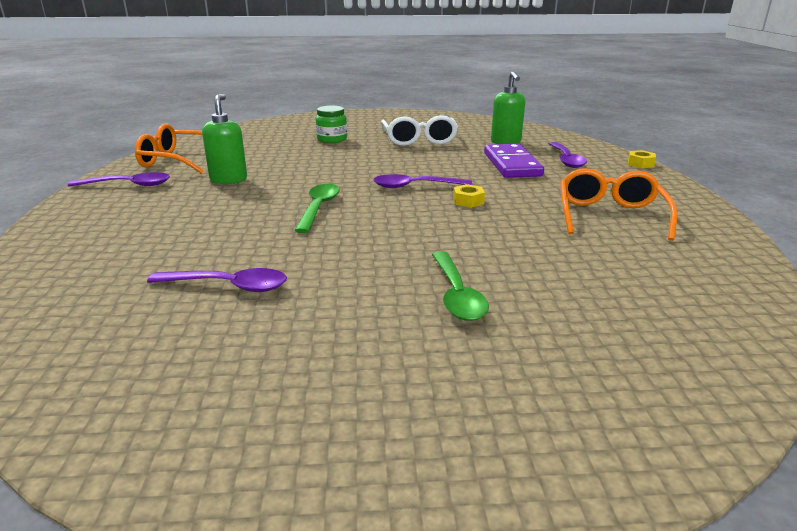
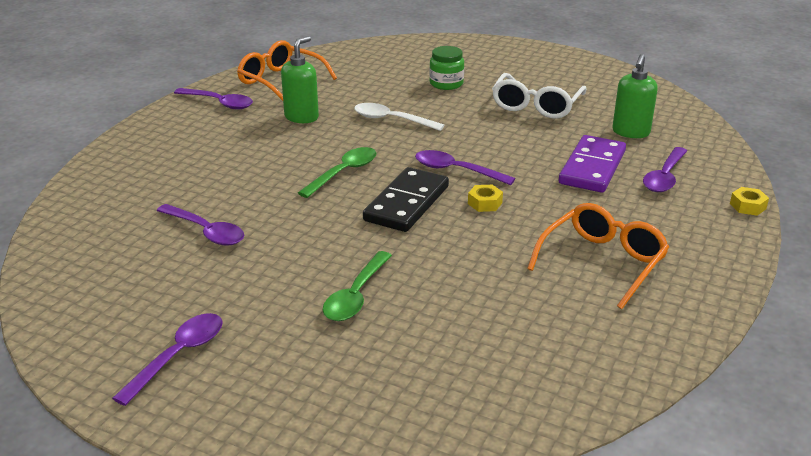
camera: 30 degrees right, 5 degrees up
(315, 167) = (391, 120): none -> white spoon
(336, 421) = (178, 356): none -> purple spoon
(405, 216) = (407, 203): none -> black domino

